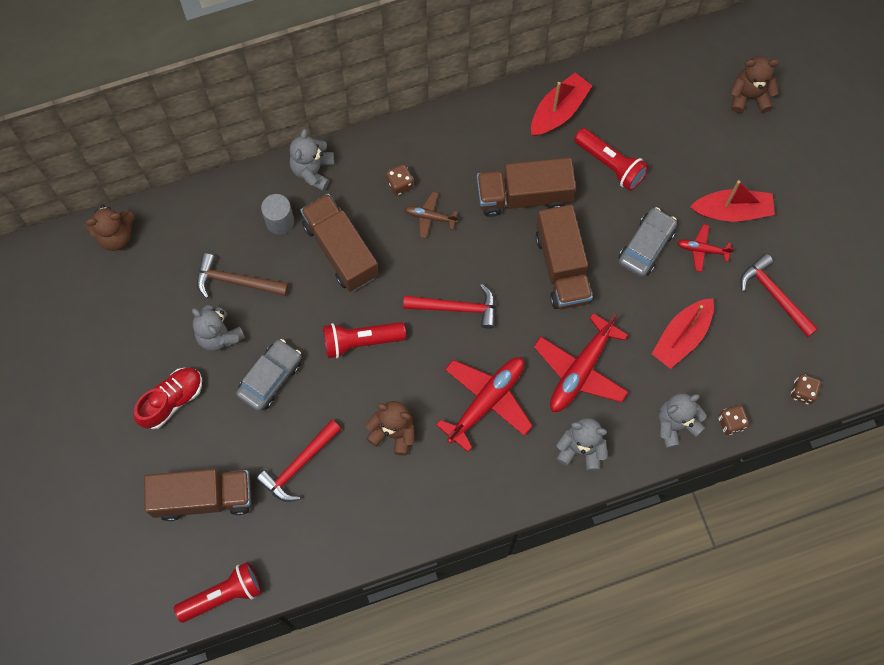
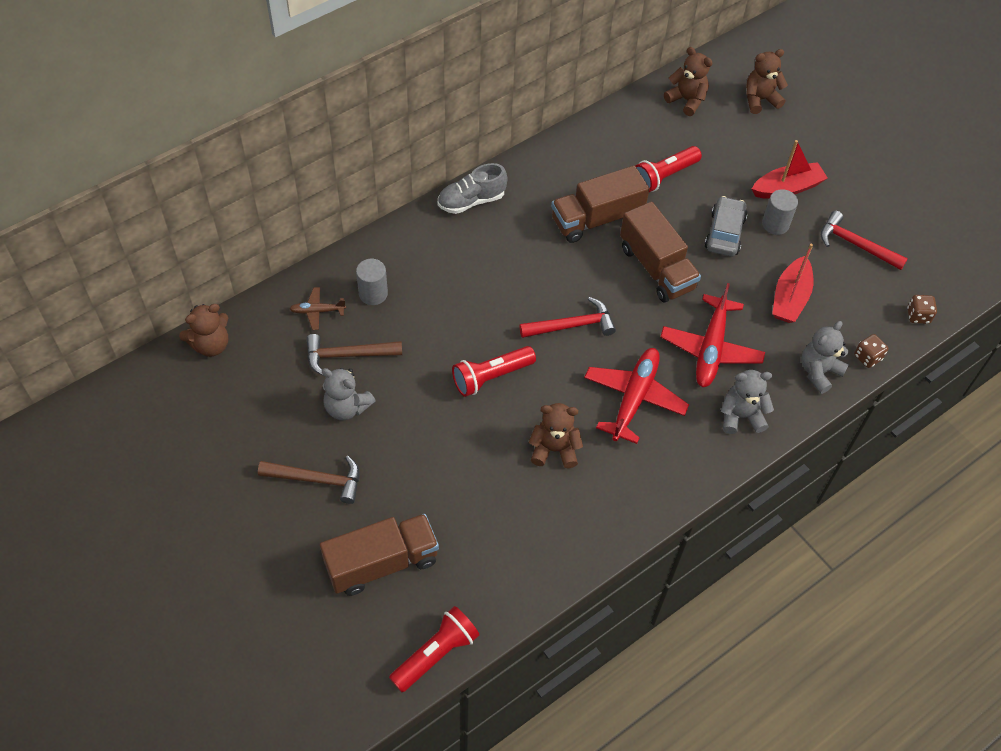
camera: 20 degrees left, 15 degrees down
(172, 400) = (317, 480): red shoe -> brown hammer
(270, 378) = (412, 432): grey car -> none
(299, 465) = (471, 505): red hammer -> none
(313, 170) = (390, 244): grey teddy bear -> none
(341, 250) = (442, 304): brown truck -> none
(400, 184) = (477, 236): brown dice -> none
(407, 142) = (471, 201): none -> grey shoe
(430, 217) = (516, 256): brown plane -> brown plane (317, 311)
(558, 111) = (599, 146): red boat -> none
(610, 164) = (664, 177): red flashlight -> red flashlight turned 120 degrees clockwise
(670, 77) = (686, 100): none -> brown teddy bear
(702, 250) = (775, 224): red plane -> grey cylinder

